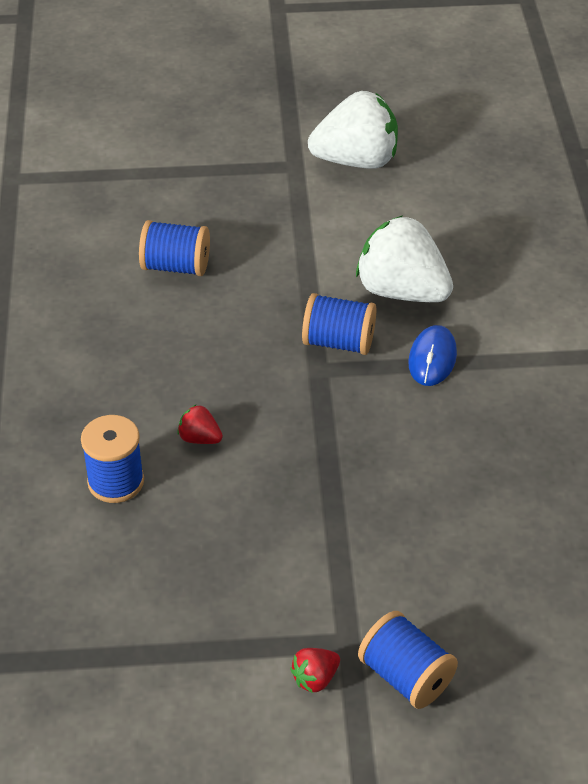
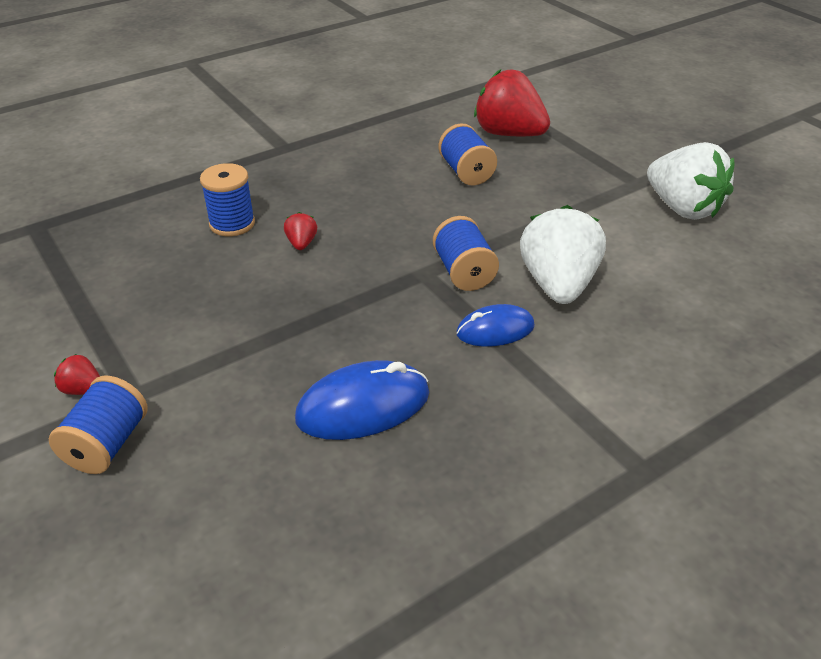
camera: 60 degrees right, 5 degrees down
(132, 203) = (508, 134): none -> red strawberry
(470, 482) = (363, 406): none -> blue mouse

